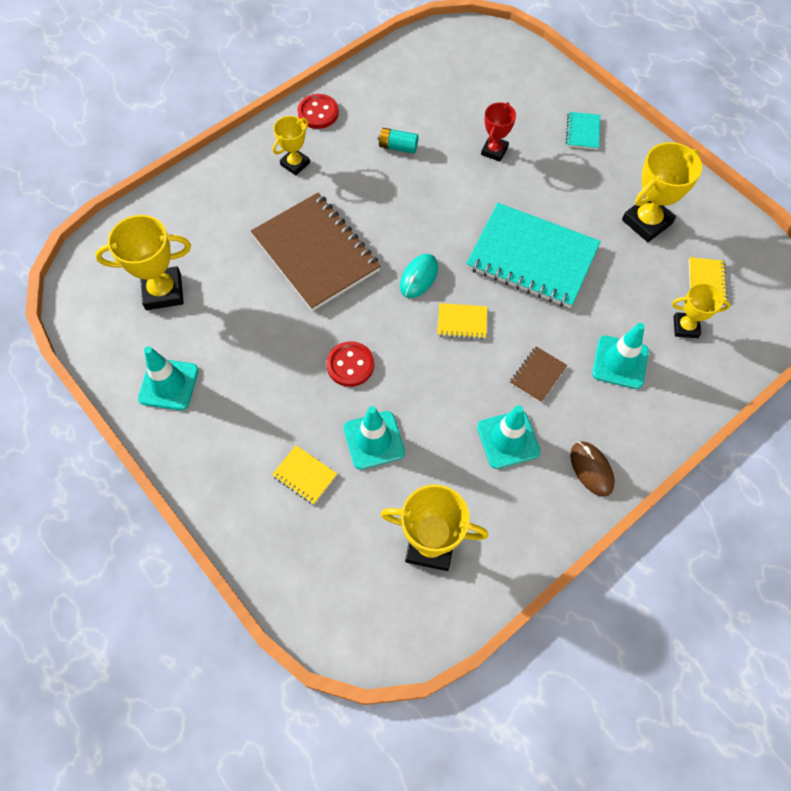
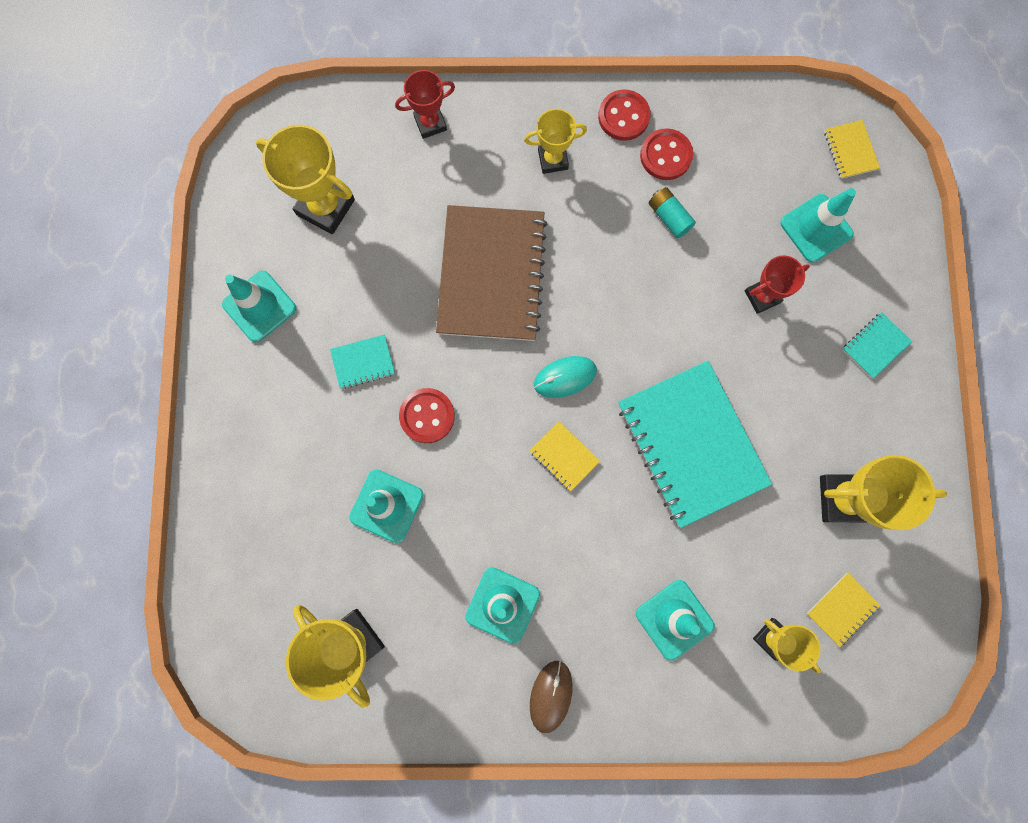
camera: 40 degrees right, 15 degrees up
(193, 196) = (430, 123): none -> red trophy
(275, 365) = (363, 362): none -> turquoise notebook
(304, 475) = (302, 489): yellow notebook -> yellow notebook (850, 150)
(364, 116) = (665, 156): none -> red button
(489, 96) = (816, 228): none -> turquoise traffic cone
(537, 375) = (585, 567): brown notebook -> none

